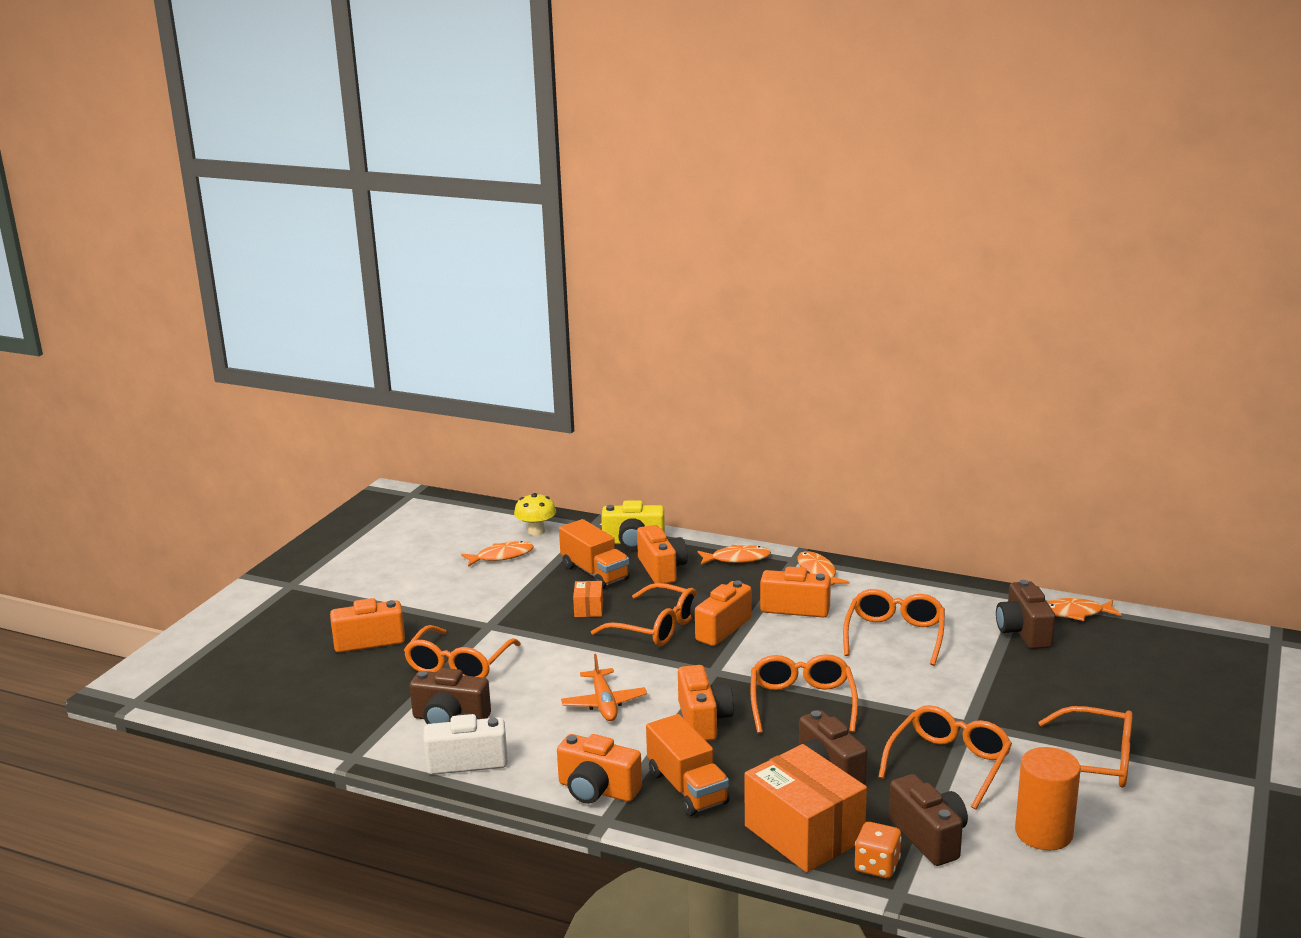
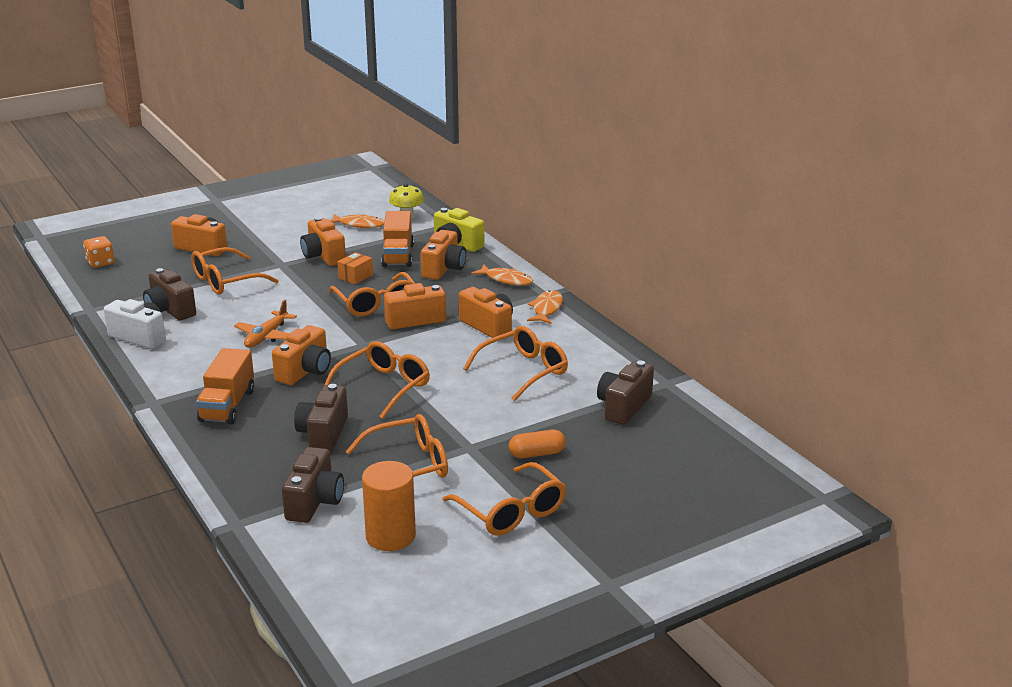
camera: 35 degrees right, 5 degrees up
(597, 790) = (178, 384): orange camera -> orange camera (323, 256)
(804, 833) = (246, 463): orange box -> none
(877, 866) = (253, 502): orange dice -> orange dice (100, 263)
(1029, 703) = (537, 454): none -> orange capsule
(1074, 613) = (690, 410): orange fish -> none

